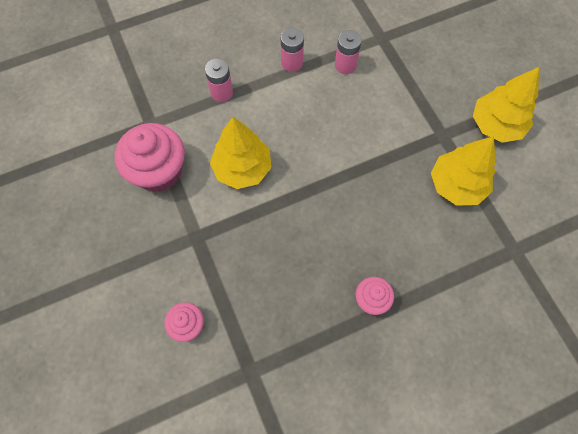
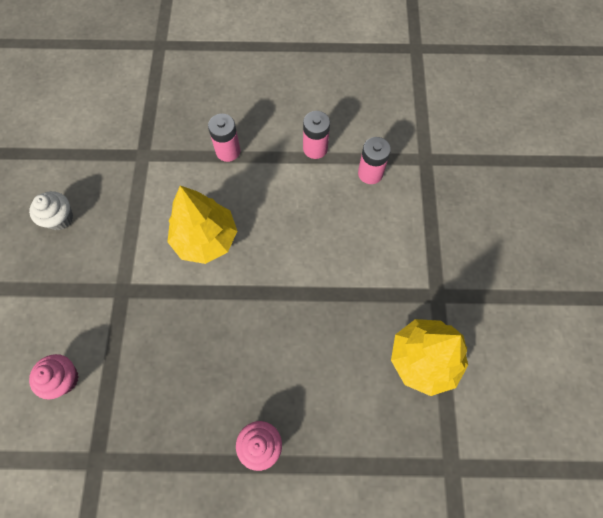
camera: 25 degrees right, 0 degrees up
(108, 203) = (60, 218): none -> white cupcake
(159, 171) = (124, 206): pink cupcake -> none
(496, 125) = (505, 310): yellow tree -> none

